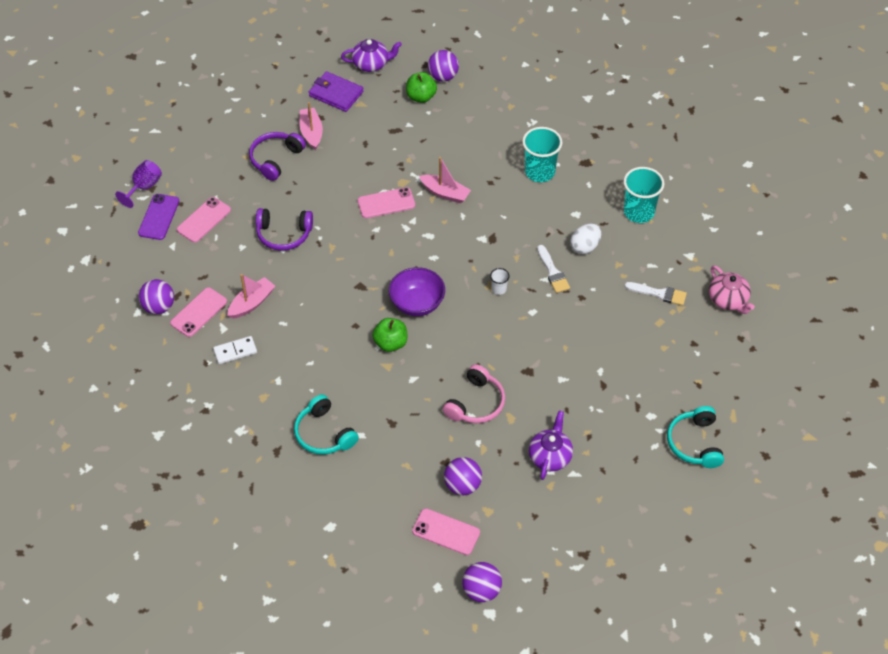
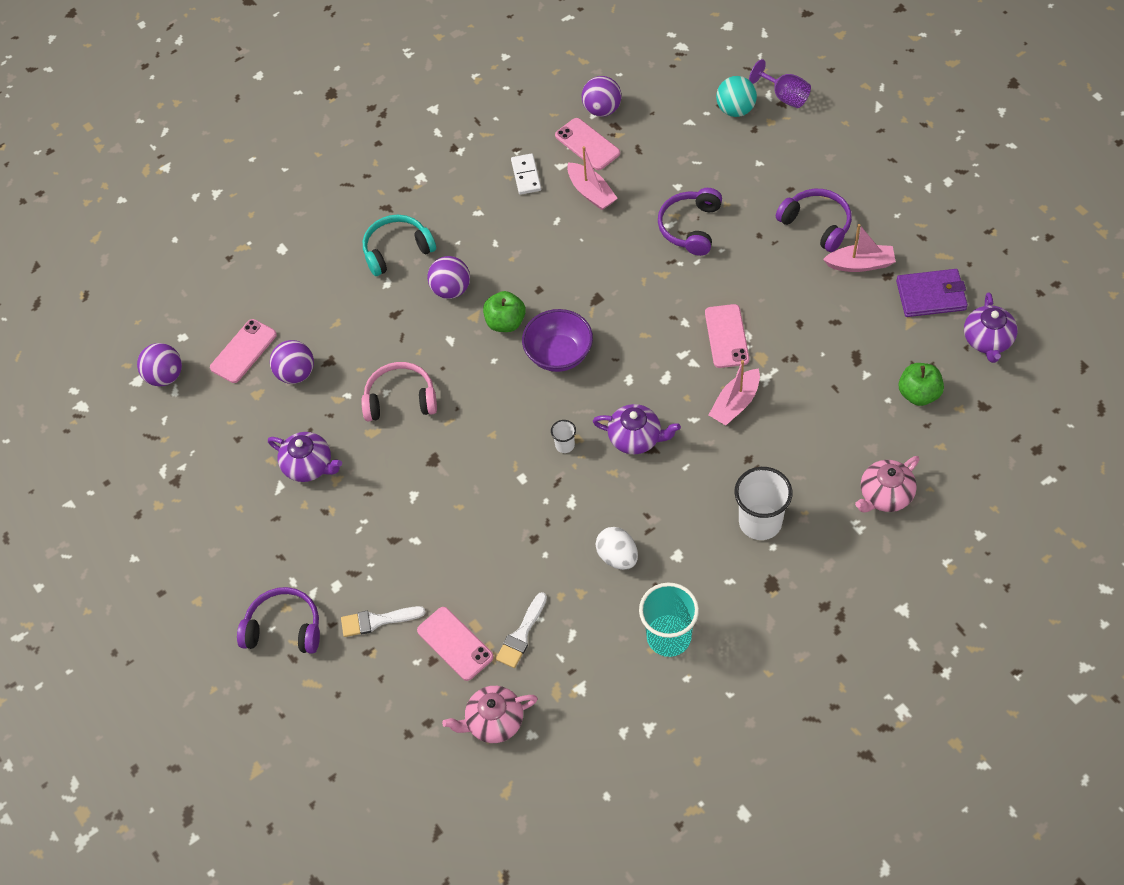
camera: 105 degrees right, 5 degrees up
(159, 217) = (735, 110): purple phone -> turquoise ball
(204, 220) = (725, 151): pink phone -> pink phone (455, 643)
(336, 94) = (931, 295): purple wallet -> purple wallet turned 45 degrees clockwise
(443, 76) = (958, 425): purple ball -> purple ball (451, 289)
(476, 403) = (400, 399): pink headphones -> pink headphones turned 135 degrees clockwise
(485, 247) = (636, 438): none -> purple teapot
(505, 110) = (885, 495): none -> pink teapot
(540, 172) = (760, 522): turquoise cup -> white cup
(553, 272) = (581, 511): white brush -> white brush (377, 621)
(694, 443) = (284, 628): turquoise headphones -> purple headphones

